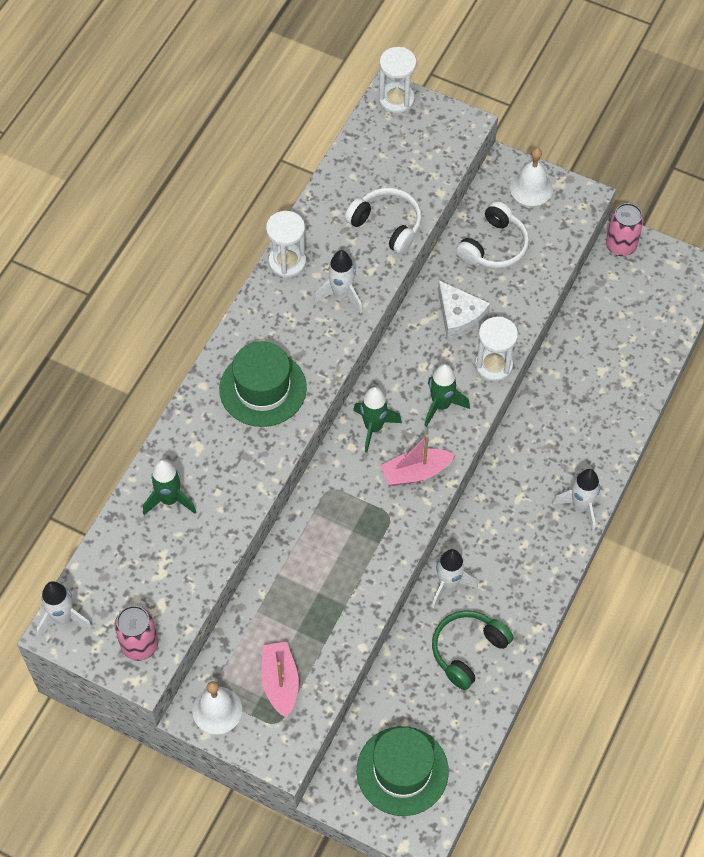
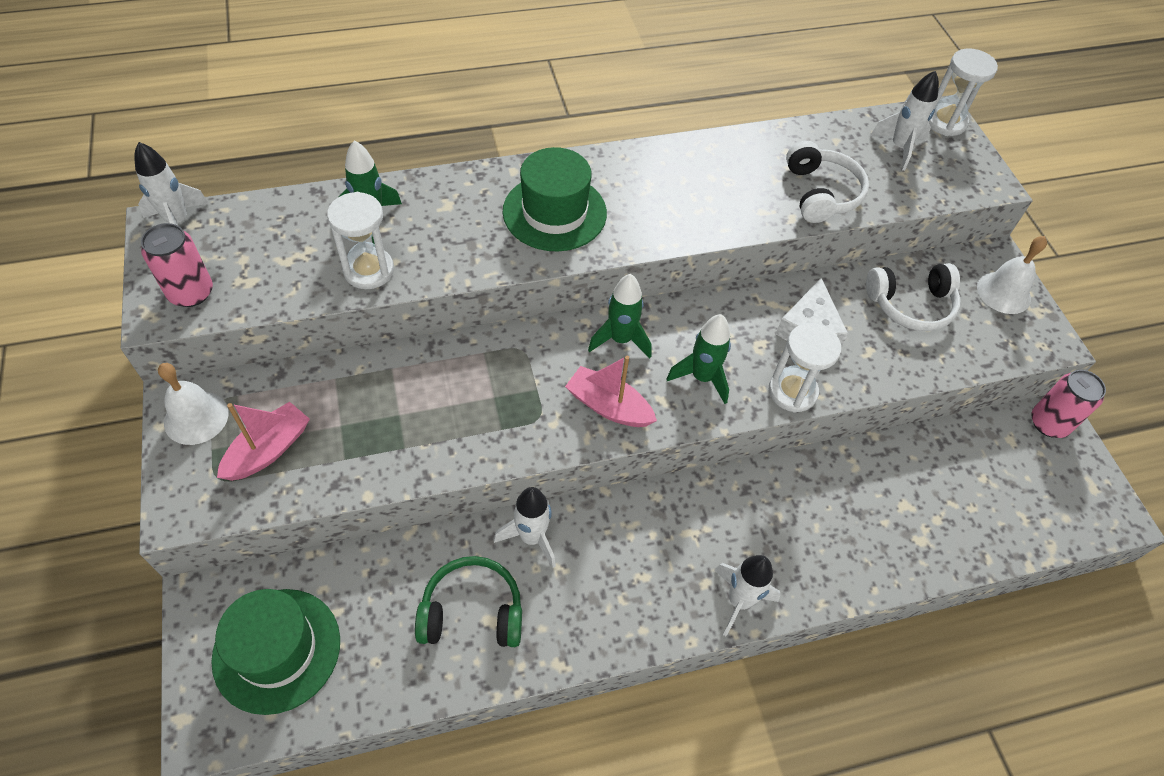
camera: 45 degrees right, 5 degrees down
(287, 262) = (699, 150): white hourglass -> white hourglass (369, 270)
(341, 295) = (712, 207): white rocket -> white rocket (899, 148)

